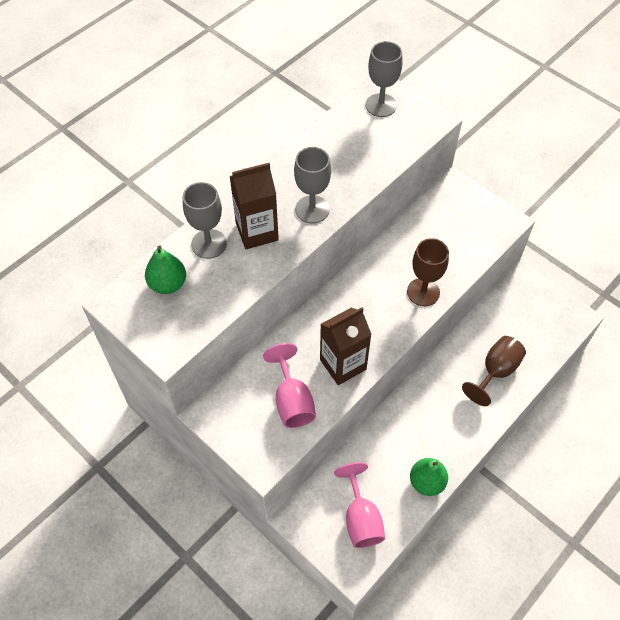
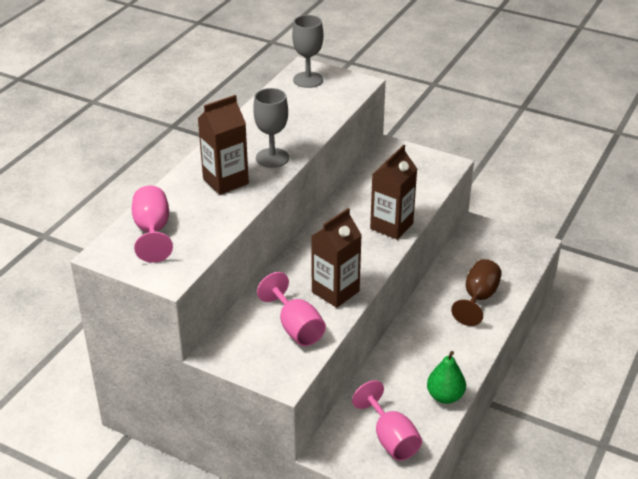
camera: 15 degrees left, 20 degrees down
(168, 284) = (152, 231): green pear -> pink goblet
(209, 244) = (182, 197): grey goblet -> none
(423, 292) = (391, 226): brown goblet -> brown carton

